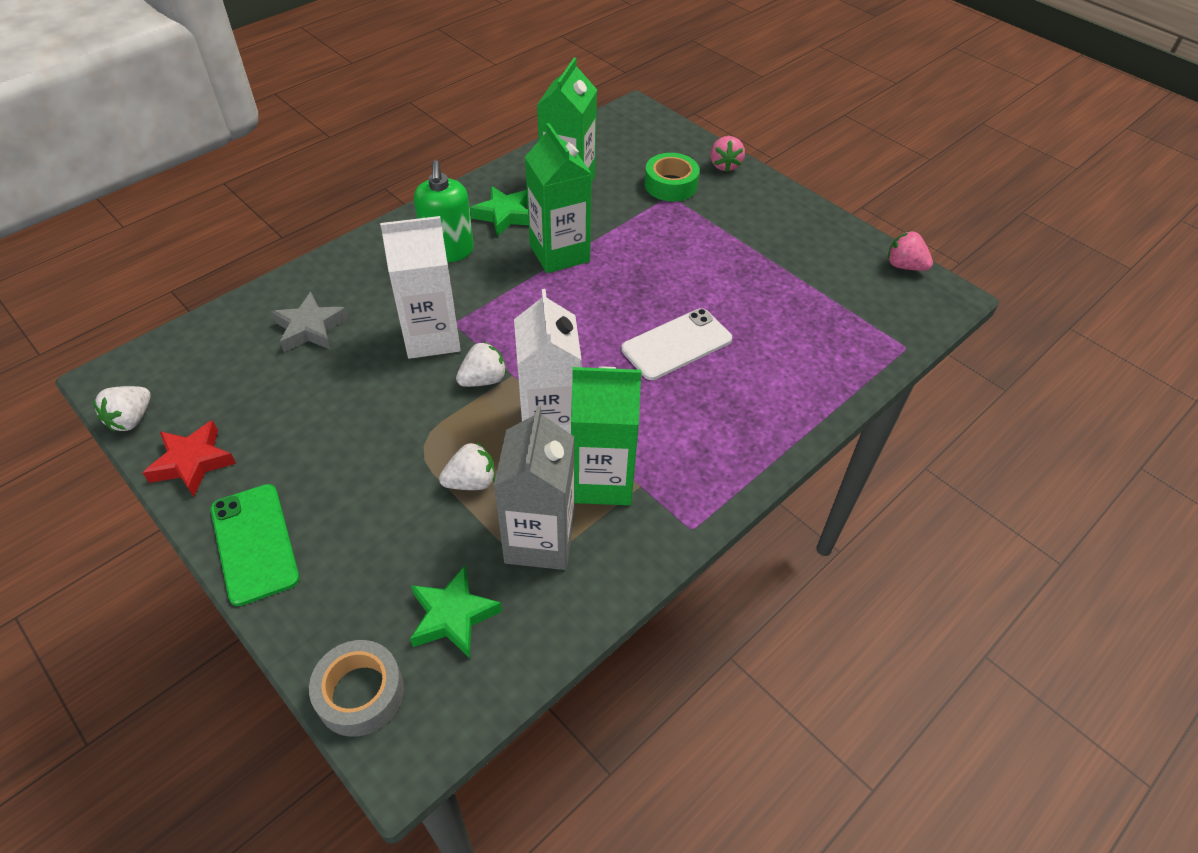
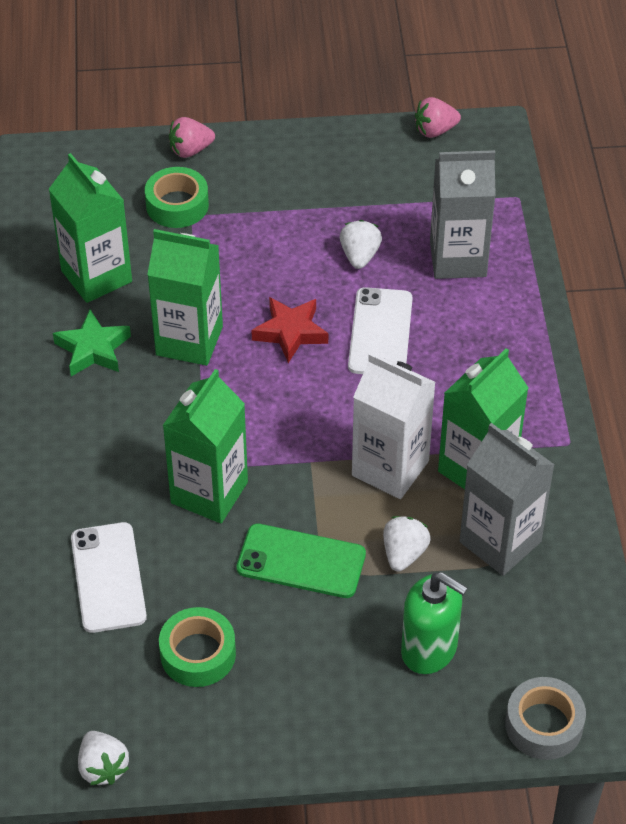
camera: 50 degrees left, 0 degrees up
(192, 462) = (204, 740): red star -> red star (290, 332)
(254, 543) = (340, 732): green phone -> green phone (301, 561)
(274, 413) = (198, 654): none -> green tape
(310, 328) = (108, 577): grey star -> white phone
(432, 337) = (209, 492): white carton -> green carton
(448, 251) = (102, 419): green soap dispenser -> green soap dispenser (429, 649)
(453, 616) = (523, 633): green star -> none
(483, 379) = (297, 484): white strawberry -> white strawberry (359, 256)
(724, 165) = (190, 150): pink strawberry -> pink strawberry turned 120 degrees clockwise
(800, 347) = (458, 259): none -> grey carton

